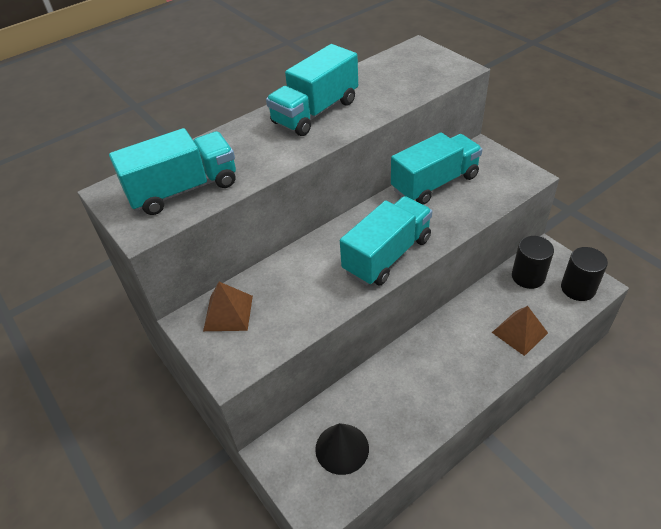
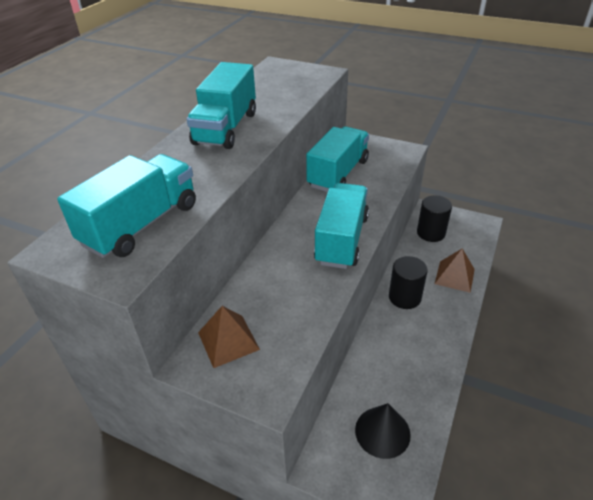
camera: 30 degrees left, 5 degrees down
(578, 288) = (471, 230): black cylinder -> black cylinder (404, 297)

